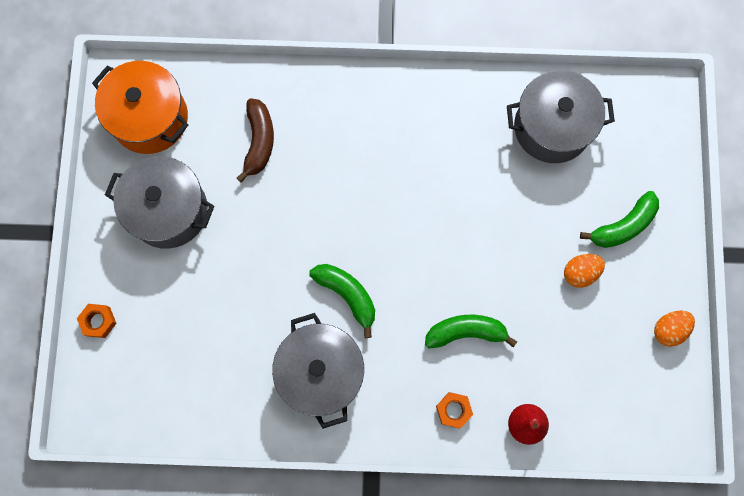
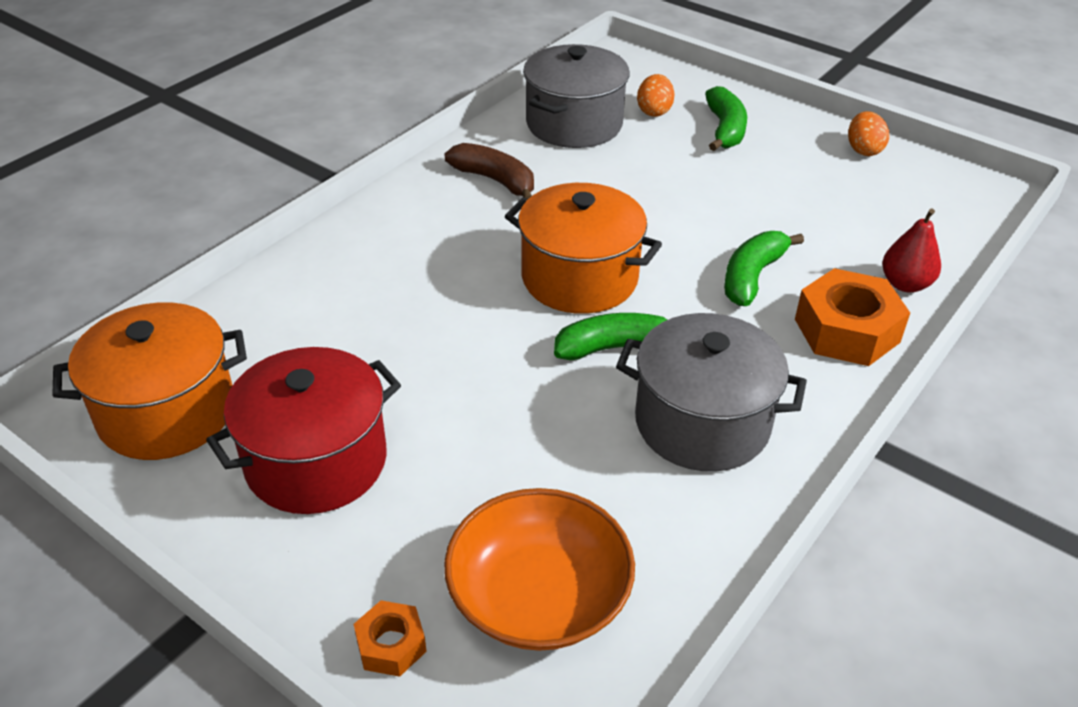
camera: 55 degrees left, 35 degrees down
(162, 364) = (539, 596): none -> orange bowl
(169, 210) = (316, 461): grey pot -> red pot
(259, 141) = (332, 326): brown banana -> brown banana (495, 180)
(392, 237) = (579, 278): none -> orange pot
(453, 410) = (846, 330): orange nut -> orange nut, size x1.92
(580, 273) = (752, 173): orange egg -> orange egg (654, 111)

